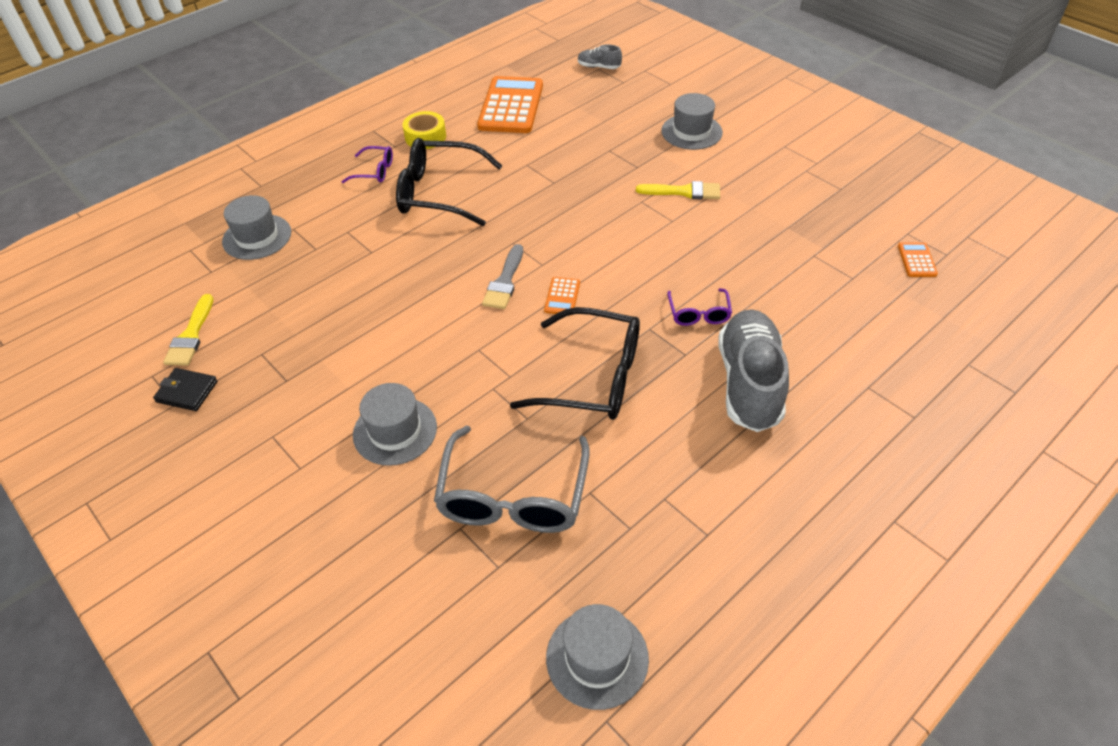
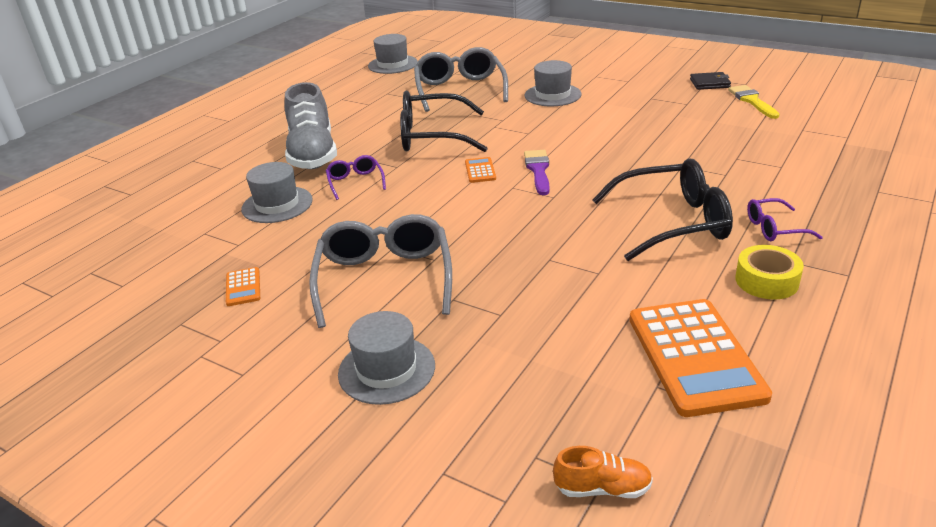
camera: 165 degrees right, 15 degrees down
(257, 237) = (804, 155): grey hat -> grey hat (277, 205)
(505, 281) = (538, 170): grey brush -> purple brush
(599, 67) = (602, 488): grey shoe -> orange shoe
(684, 192) = (384, 280): yellow brush -> grey glasses
(916, 260) = (128, 260): orange calculator -> orange calculator (243, 287)

